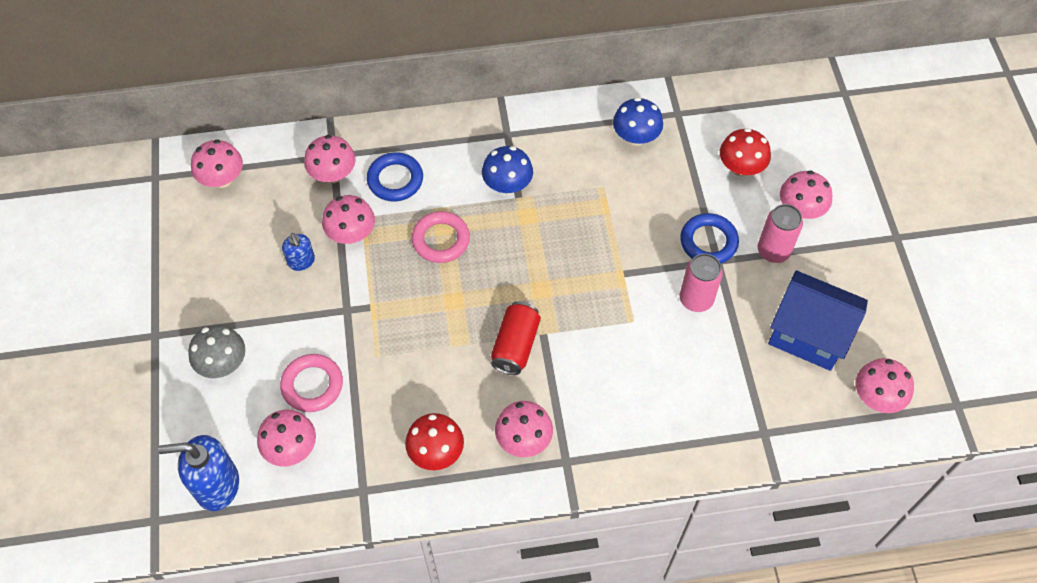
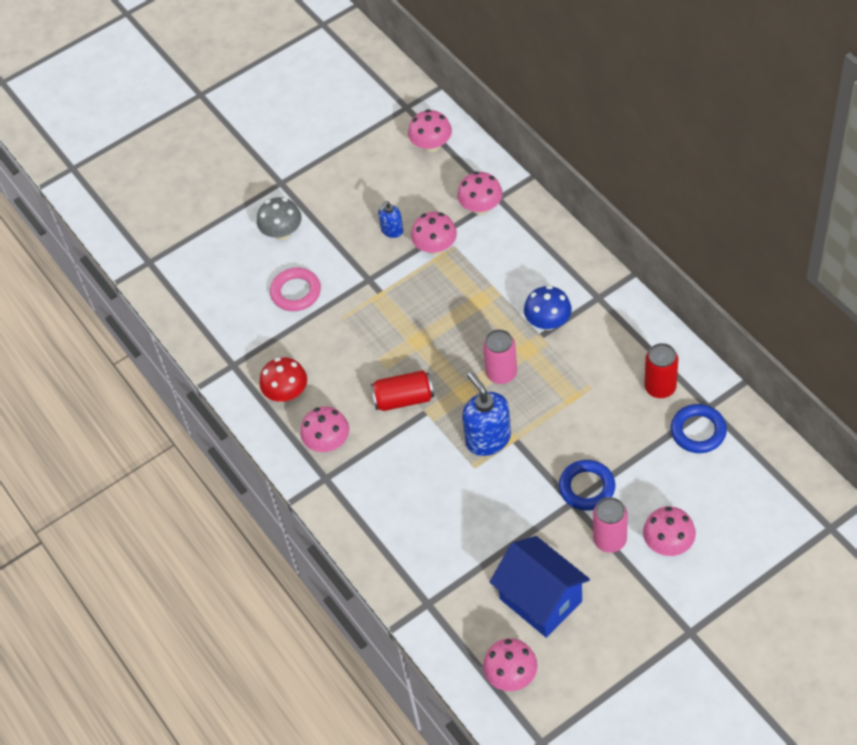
camera: 70 degrees right, 5 degrees down
(216, 485) = (191, 281): blue soap dispenser -> blue soap dispenser (488, 439)
(291, 448) = (241, 306): pink mushroom -> none
(395, 180) = (502, 248): blue ring -> blue ring (698, 431)
(441, 240) = (467, 305): pink ring -> none
(636, 137) = (660, 387): blue mushroom -> red can
(696, 299) = (523, 502): pink can -> pink can (501, 373)
(741, 167) = (682, 479): red mushroom -> none
(808, 335) = (540, 600): blue house -> blue house turned 45 degrees counterclockwise

